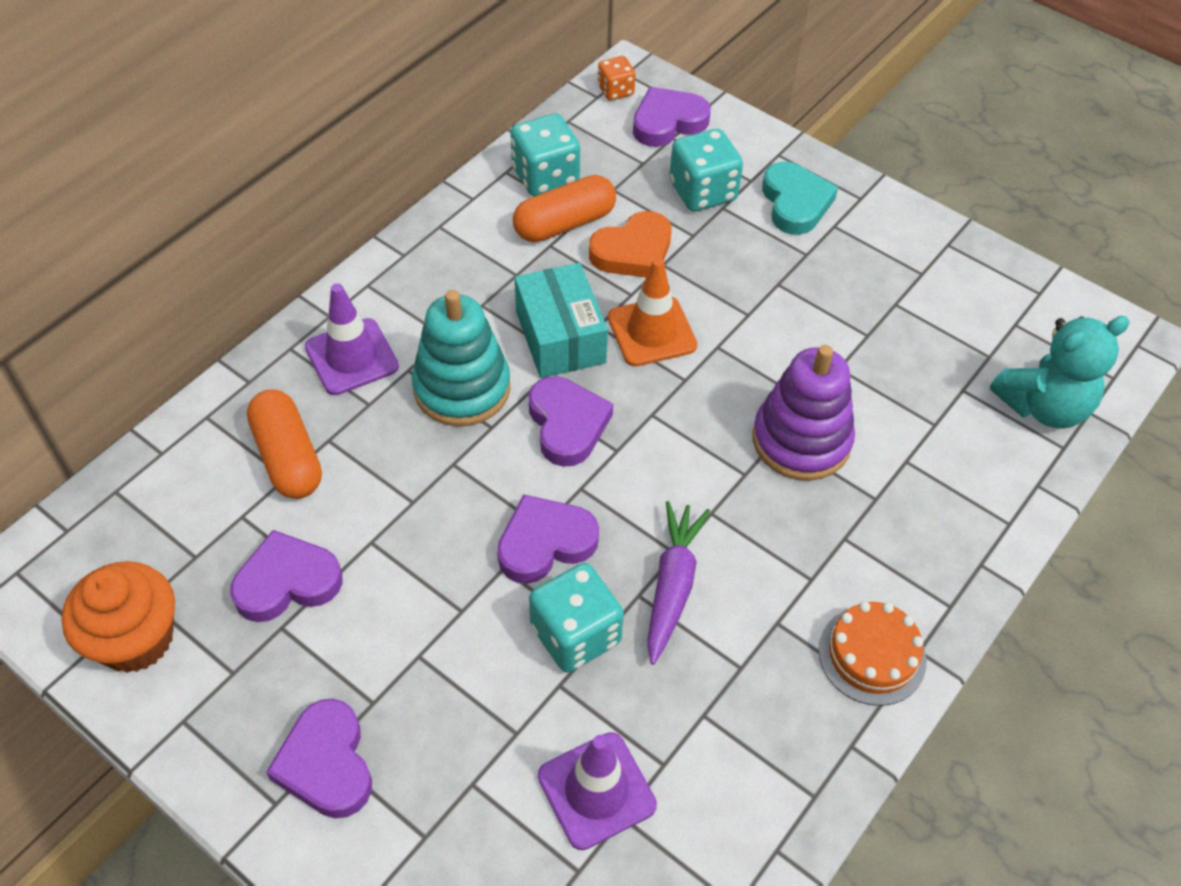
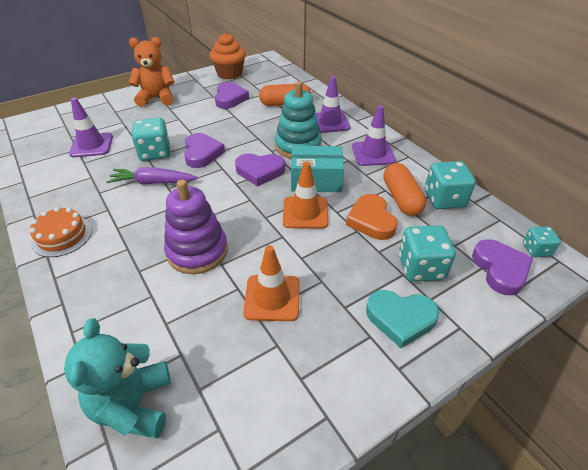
camera: 110 degrees right, 10 degrees down
(326, 763) = (157, 98): purple heart -> orange teddy bear
(448, 273) = (373, 153): none -> purple traffic cone
(615, 91) = (536, 250): orange dice -> turquoise dice
(672, 586) = (153, 182): purple carrot -> purple carrot turned 150 degrees clockwise
(833, 327) = (272, 298): none -> orange traffic cone

